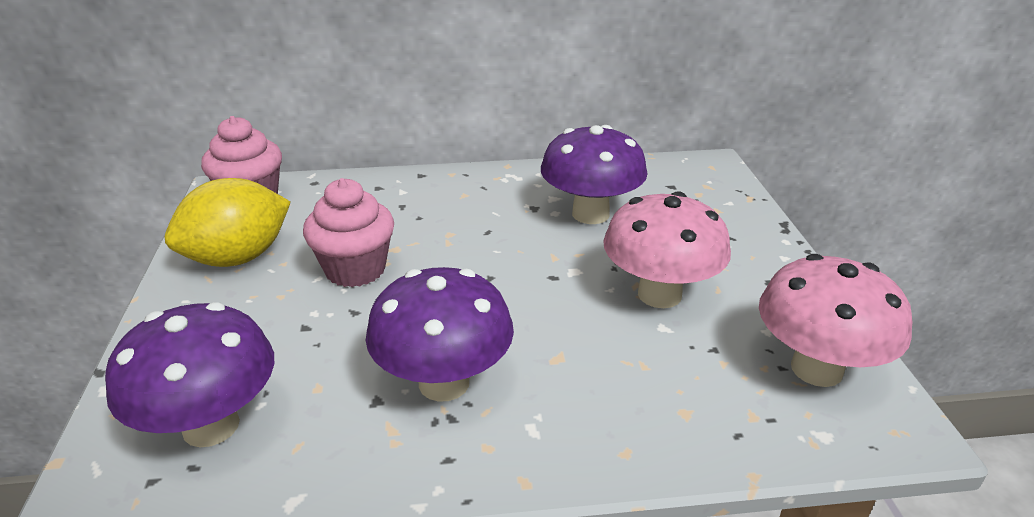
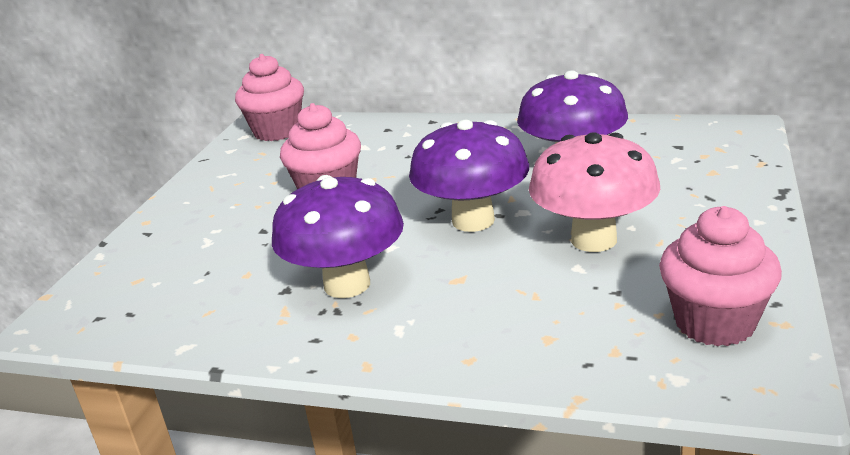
camera: 25 degrees right, 5 degrees down
(211, 426) = (156, 289): purple mushroom -> purple mushroom (473, 220)
(238, 258) = (241, 175): yellow lemon -> none
(816, 369) = (714, 323): pink mushroom -> pink cupcake

